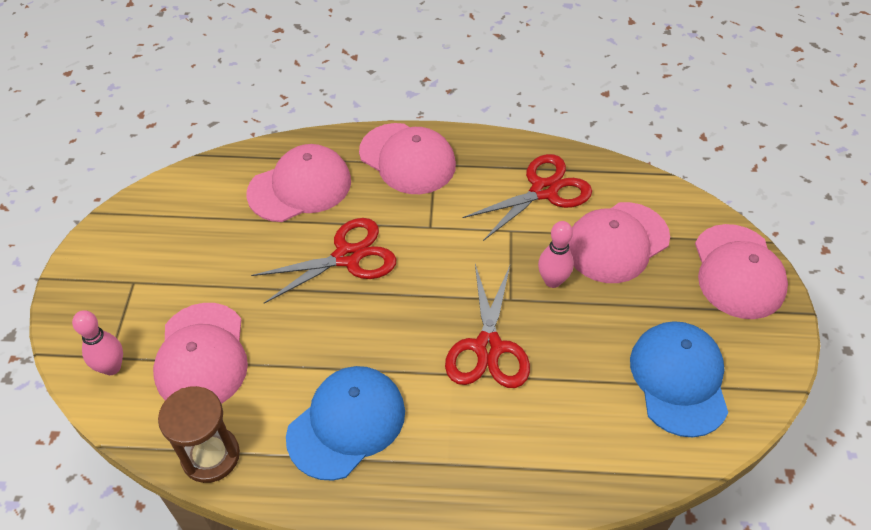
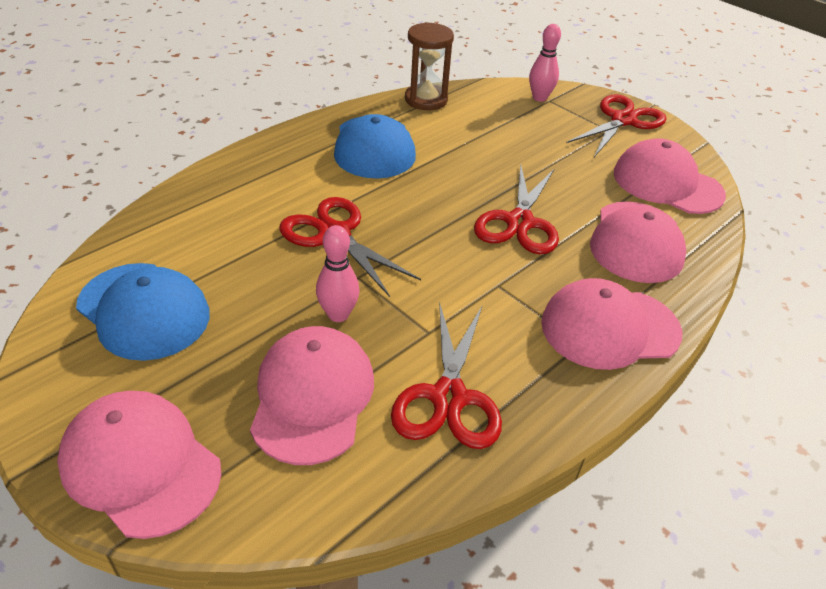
camera: 130 degrees right, 10 degrees down
(102, 282) = (623, 120): none -> red scissors
(202, 356) = (505, 126): pink cap -> pink cap (667, 183)

